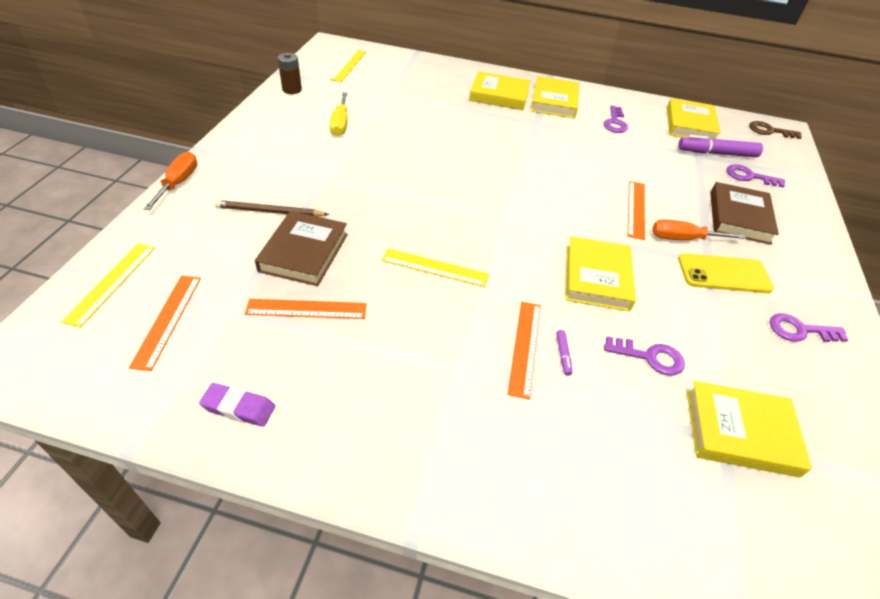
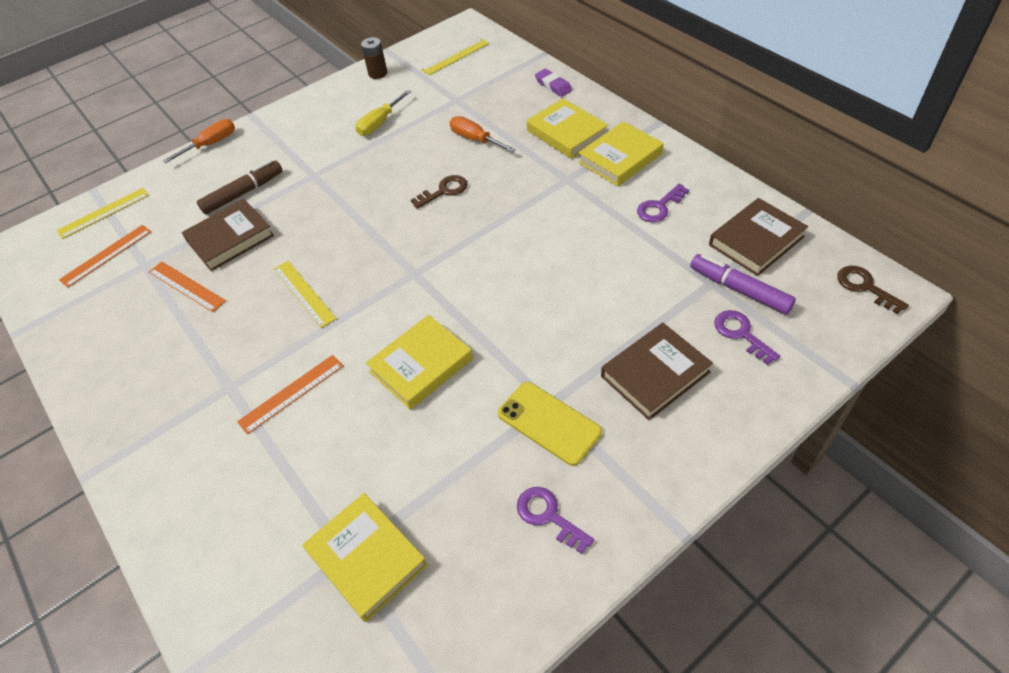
camera: 45 degrees right, 5 degrees up
(239, 407) = (84, 337): purple eraser -> purple eraser (553, 85)
(270, 212) = (243, 193): brown pencil -> brown marker
(458, 155) = (444, 191): none -> brown key
(563, 355) = (311, 415): purple marker -> none
(636, 209) = (548, 316): orange ruler -> none
(650, 357) = (375, 457): purple key -> none
(683, 239) = (556, 368): orange screwdriver -> orange screwdriver (475, 139)
(690, 125) = (756, 241): yellow book -> brown book

